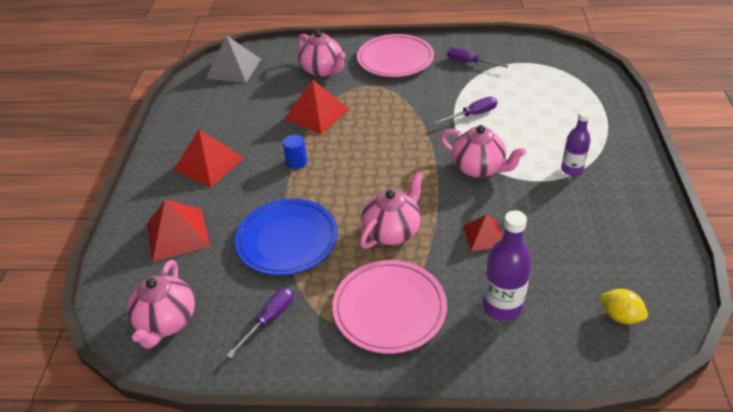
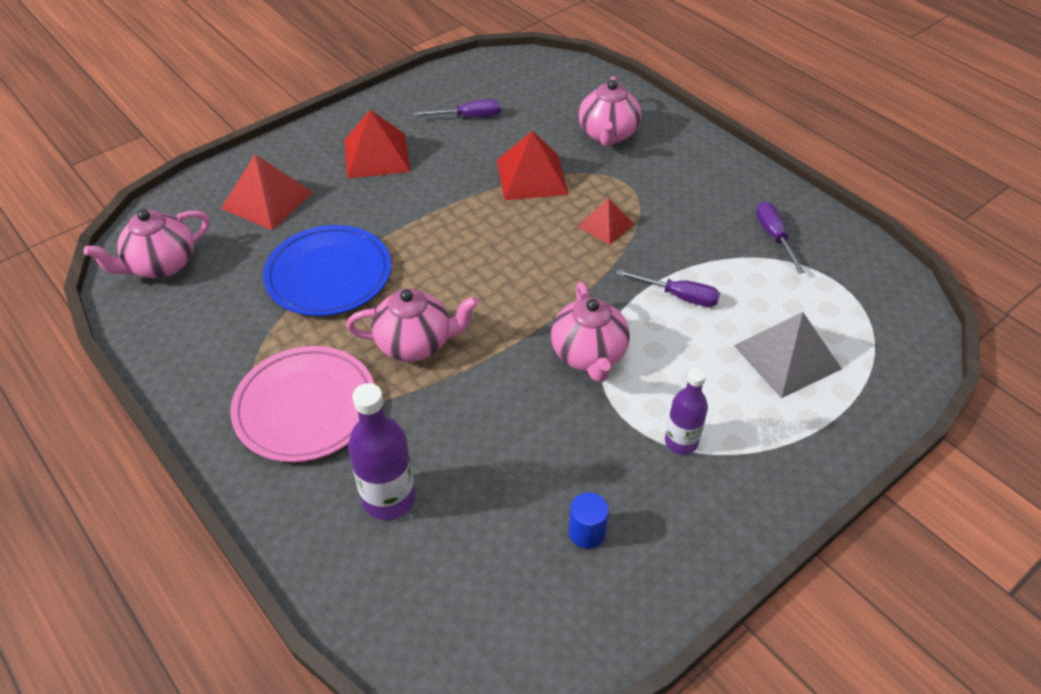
camera: 45 degrees right, 5 degrees up
(234, 68) = (532, 75): grey pyramid -> grey pyramid (787, 357)
(269, 319) = (219, 329): purple screwdriver -> purple screwdriver (469, 117)
(296, 162) = (443, 210): blue cylinder -> blue cylinder (586, 532)
(395, 59) = (698, 175): pink plate -> none
(484, 236) = (482, 422): red pyramid -> red pyramid (606, 225)
(620, 316) = (470, 619): yellow lemon -> none

